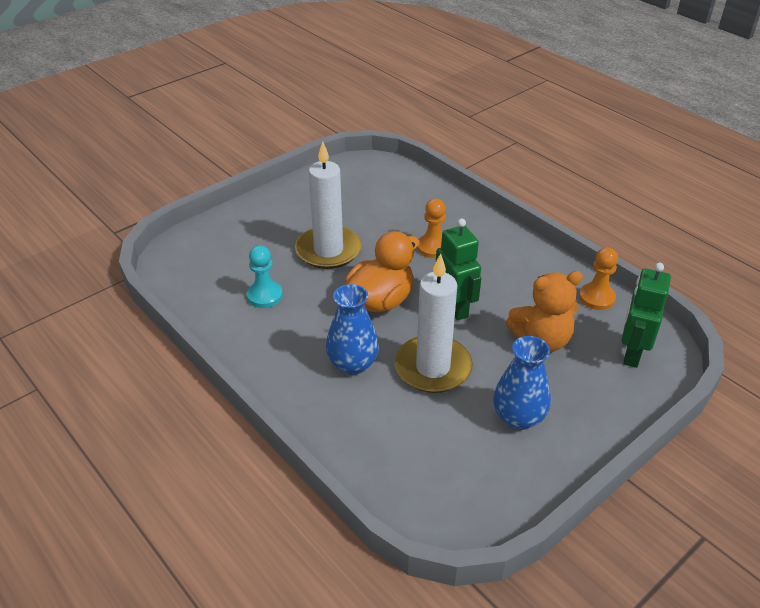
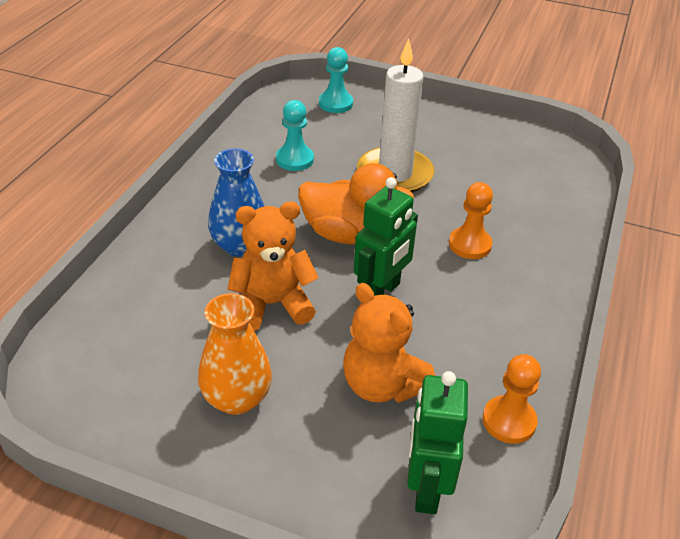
camera: 60 degrees right, 0 degrees up
(206, 245) = (335, 103): none -> turquoise pawn
(433, 367) = (272, 304): white candle -> orange teddy bear
(518, 417) = (237, 399): blue vase -> orange vase
(632, 353) = (426, 487): green robot -> green robot turned 75 degrees counterclockwise

